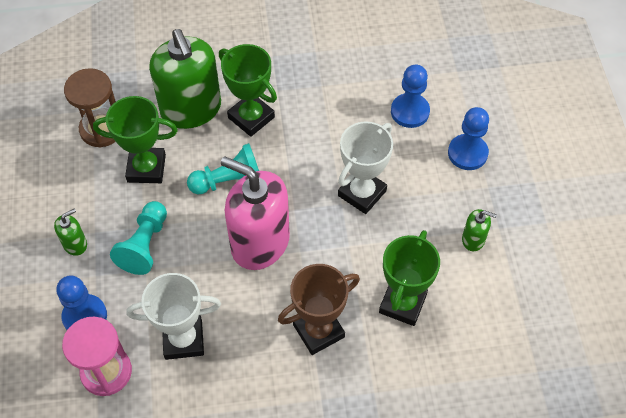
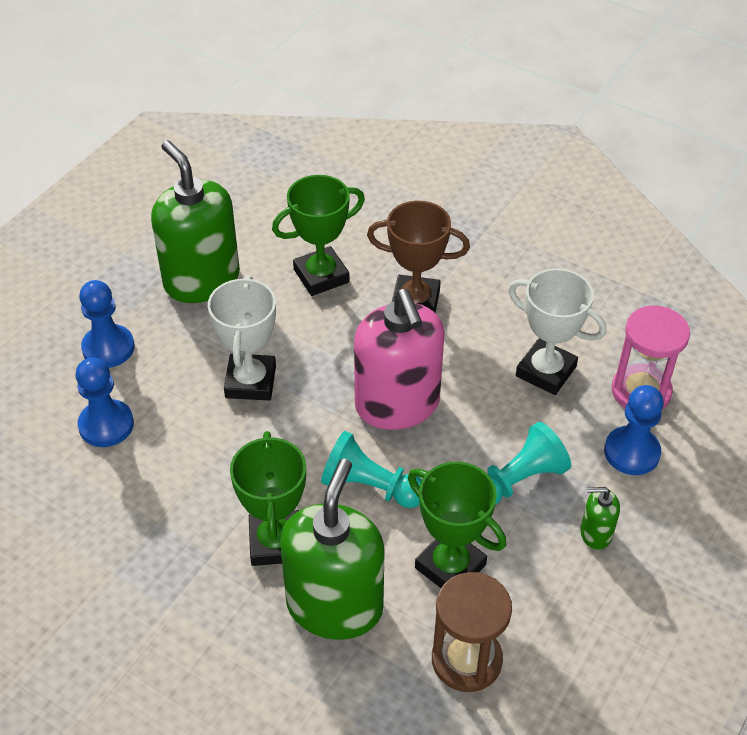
camera: 140 degrees left, 10 degrees down
(362, 193) = (250, 382): white trophy -> white trophy turned 75 degrees counterclockwise
(473, 239) = (201, 280): green soap dispenser -> green soap dispenser, size x2.33

